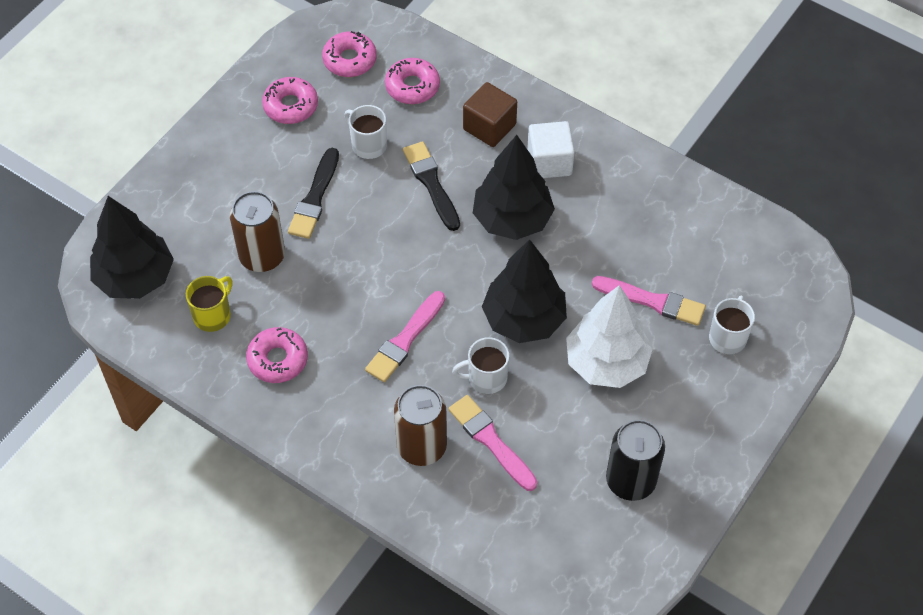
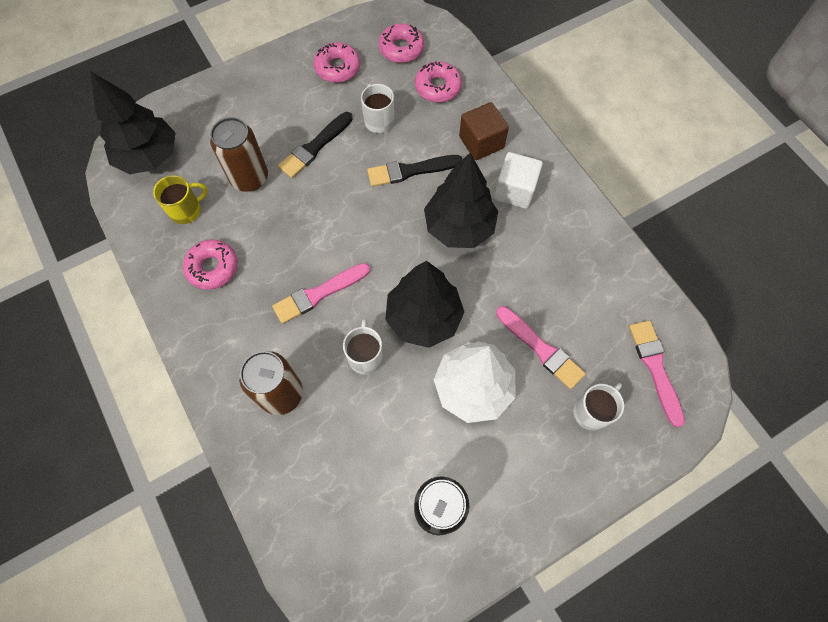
camera: 25 degrees right, 10 degrees up
(431, 183) = (410, 171): black brush -> black brush turned 105 degrees counterclockwise
(486, 378) = (365, 356): white mug -> white mug turned 75 degrees clockwise
(491, 441) = (339, 415): pink brush -> pink brush (655, 368)

